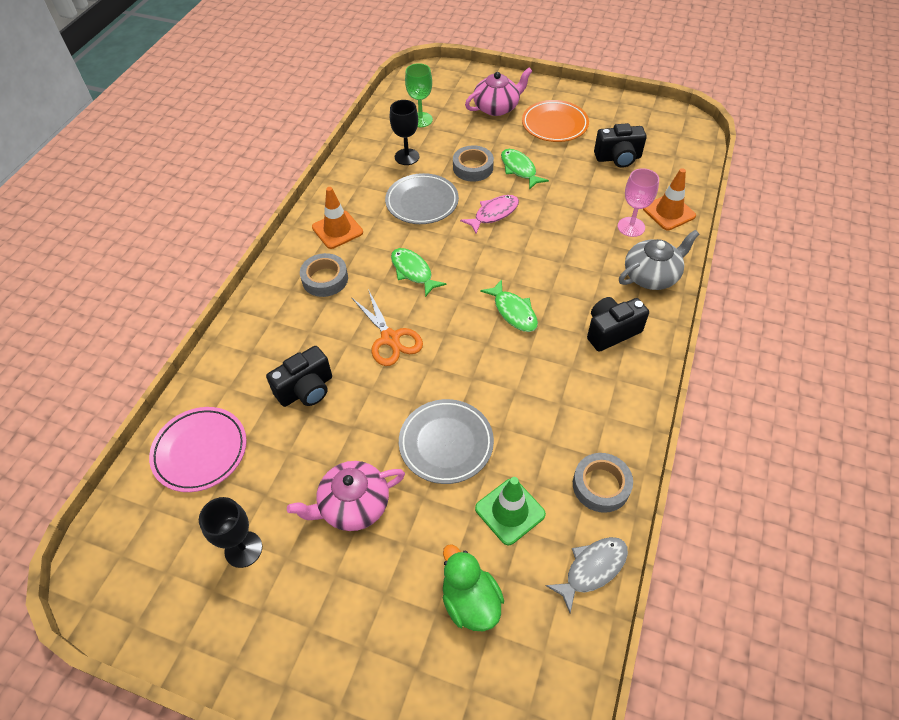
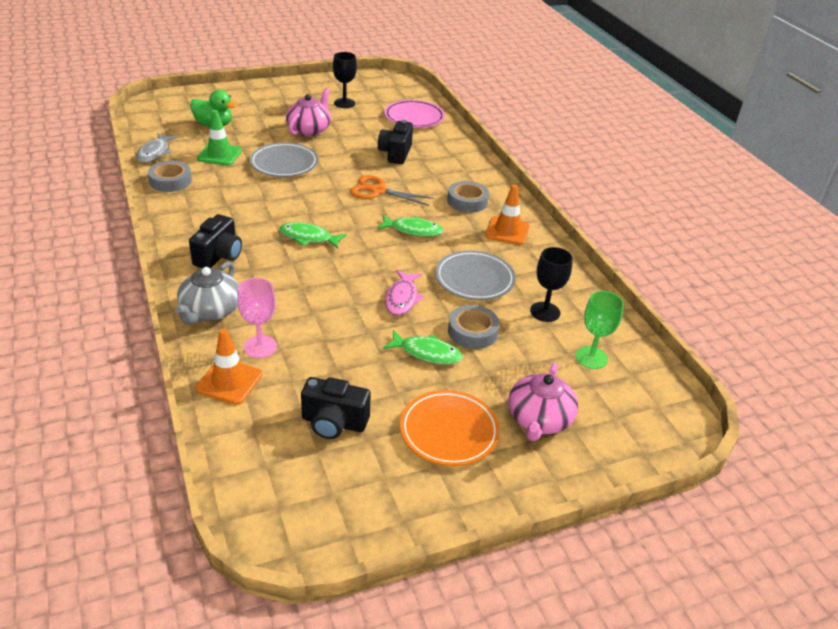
camera: 135 degrees right, 15 degrees down
(618, 158) = (334, 423): black camera -> black camera turned 120 degrees counterclockwise

